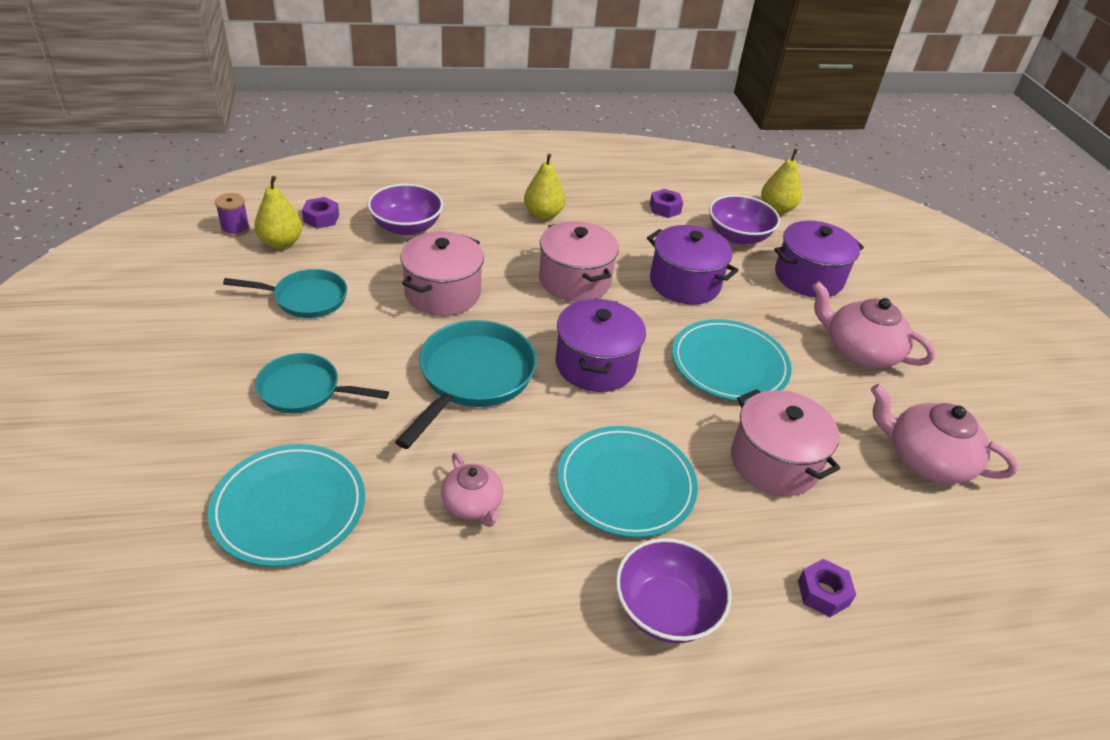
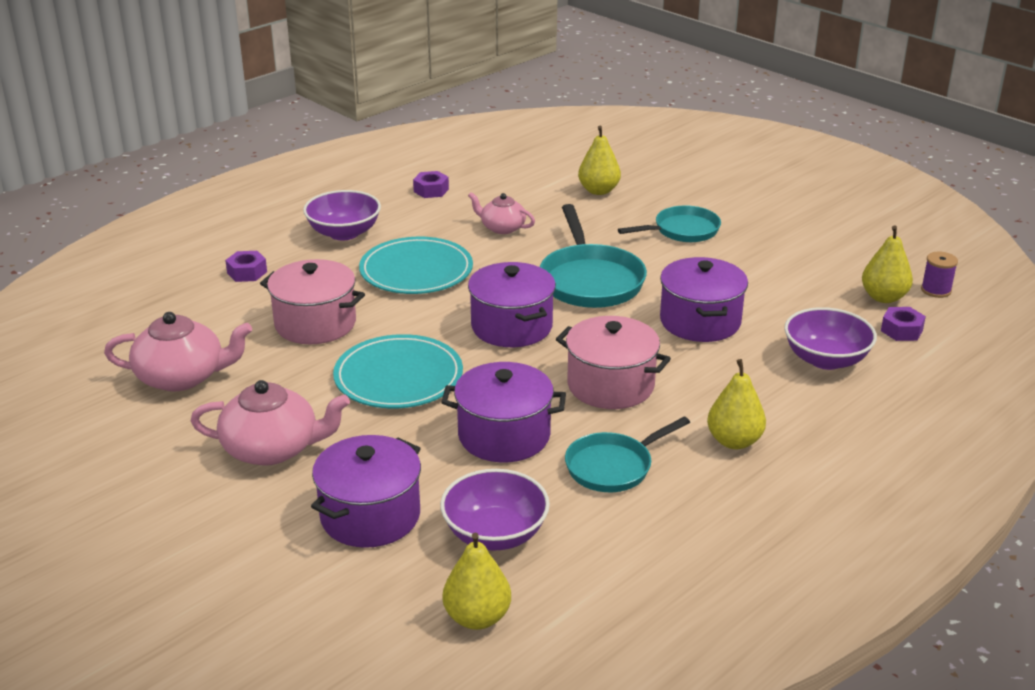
camera: 150 degrees right, 10 degrees down
(289, 507) = (598, 191): turquoise plate -> yellow pear
(306, 299) = (784, 272): turquoise pan -> turquoise pan (613, 466)
(442, 293) = (700, 321): pink pot -> purple pot
(665, 208) = (619, 529): purple nut -> purple nut (431, 190)

